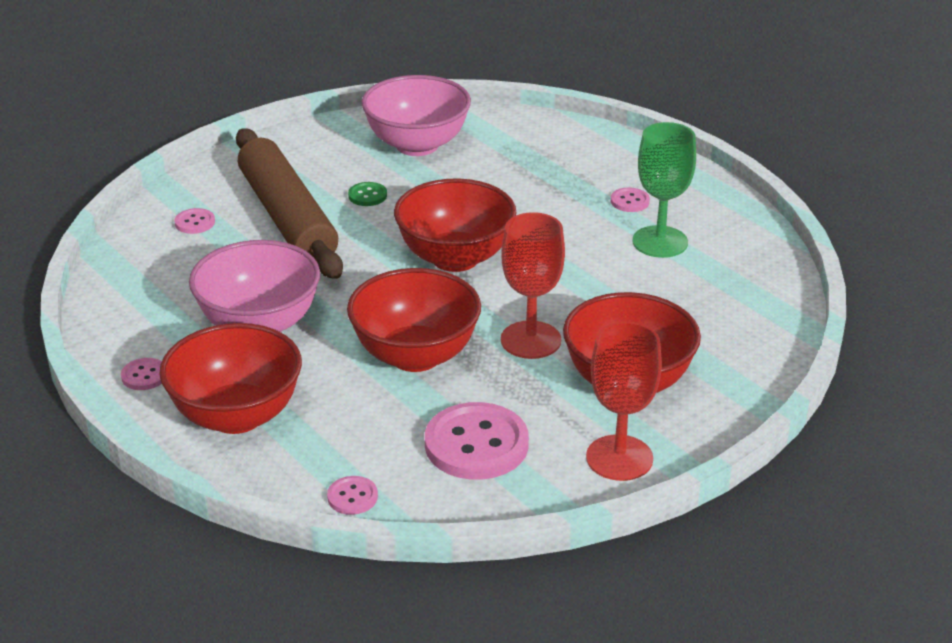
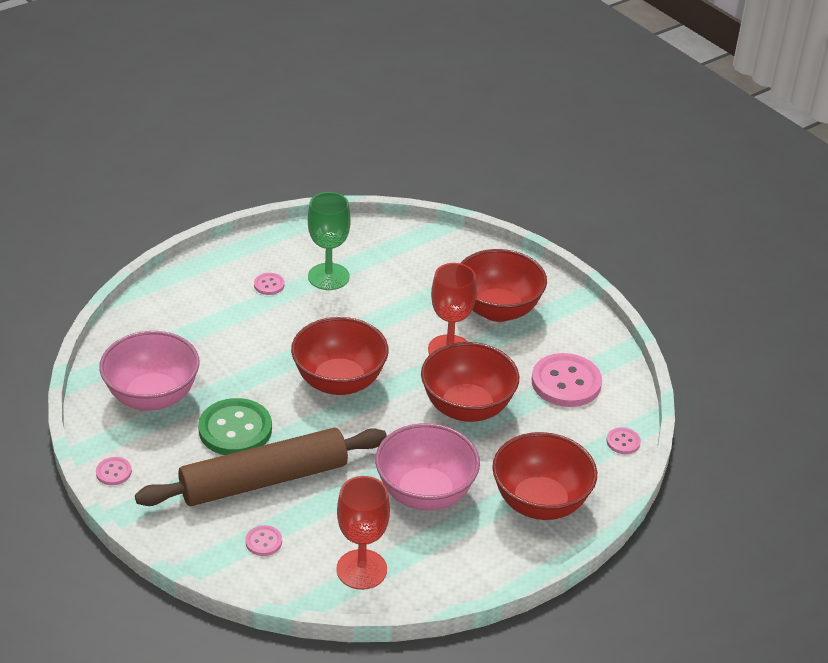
camera: 90 degrees left, 5 degrees up
(144, 376) = (492, 559): pink button -> pink button (113, 472)
(367, 196) = (235, 429): green button -> green button, size x2.15
(619, 458) = (575, 321): red goblet -> red goblet (361, 569)

